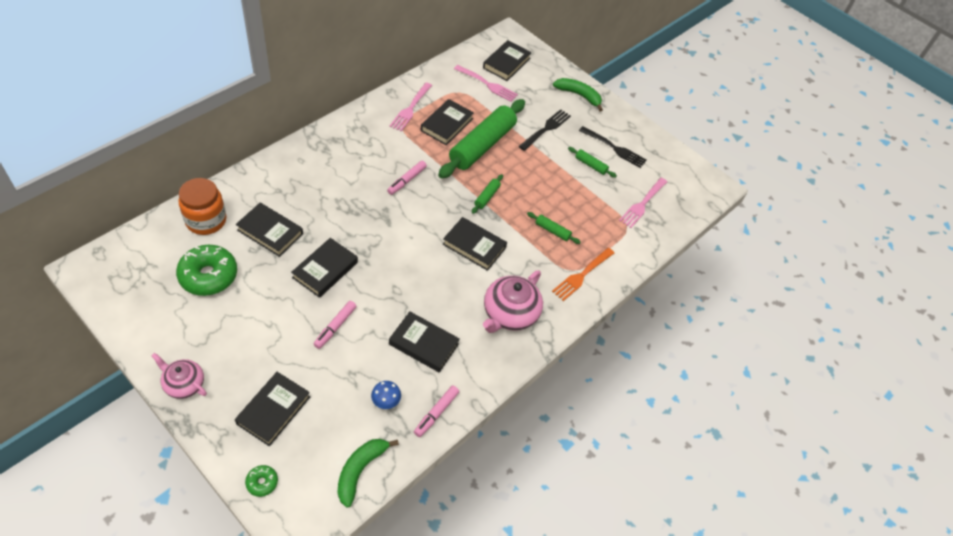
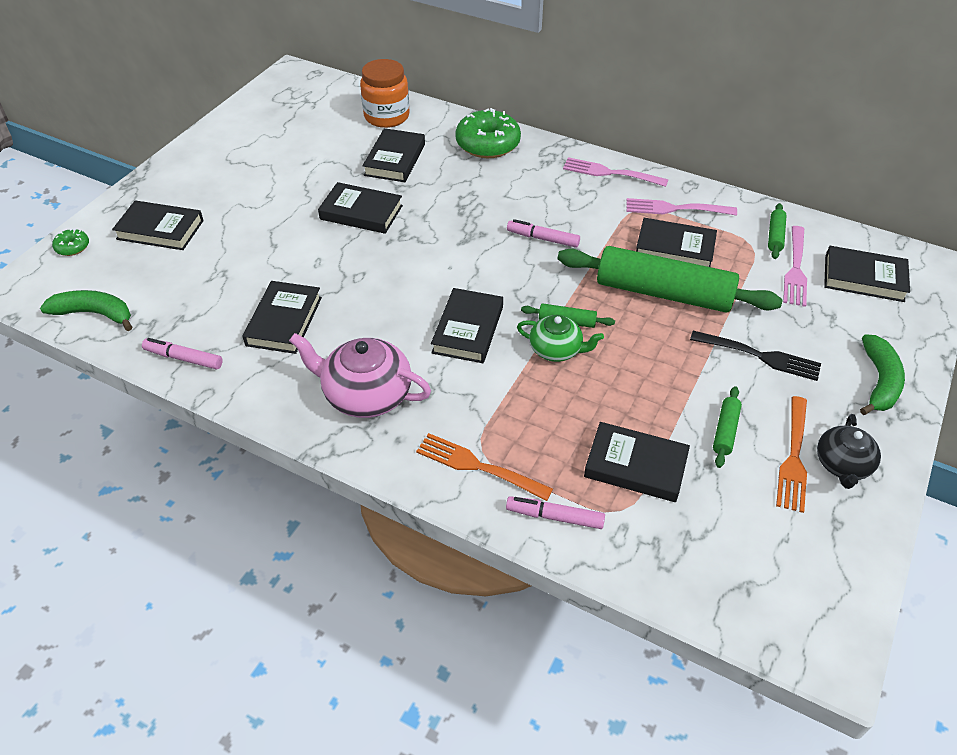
camera: 80 degrees right, 5 degrees down
(184, 384) = (179, 165): pink teapot -> none
(208, 276) = (315, 139): green donut -> green donut (488, 144)
(335, 327) = (283, 242): pink marker -> pink marker (554, 517)
(386, 402) = (189, 310): blue mushroom -> none
(508, 210) = (556, 350): none -> green teapot
(552, 231) = (547, 410): green rolling pin -> green rolling pin (775, 236)
(601, 209) = (635, 466): none -> black book
(614, 148) = (793, 456): black fork -> orange fork
(624, 134) = (842, 465): none -> black teapot
(642, 203) = (689, 525): pink fork -> pink fork (611, 173)

